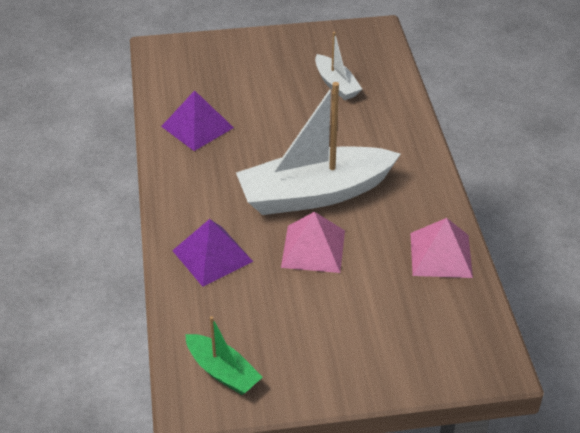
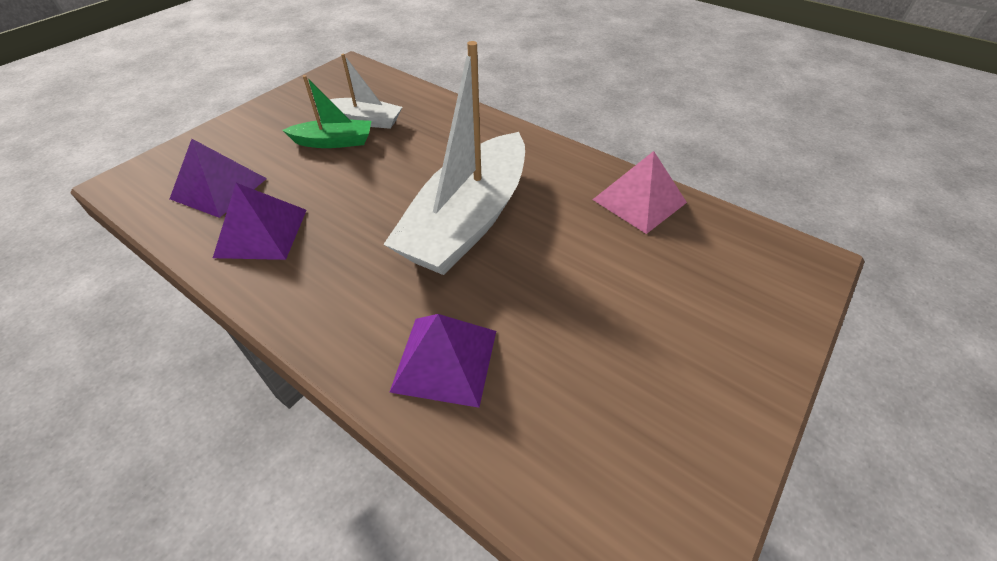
camera: 45 degrees left, 5 degrees up
(202, 83) = (219, 188): none -> purple pyramid
(223, 372) = (638, 499): green boat -> green boat (334, 142)
(313, 248) = (535, 272): pink pyramid -> none

